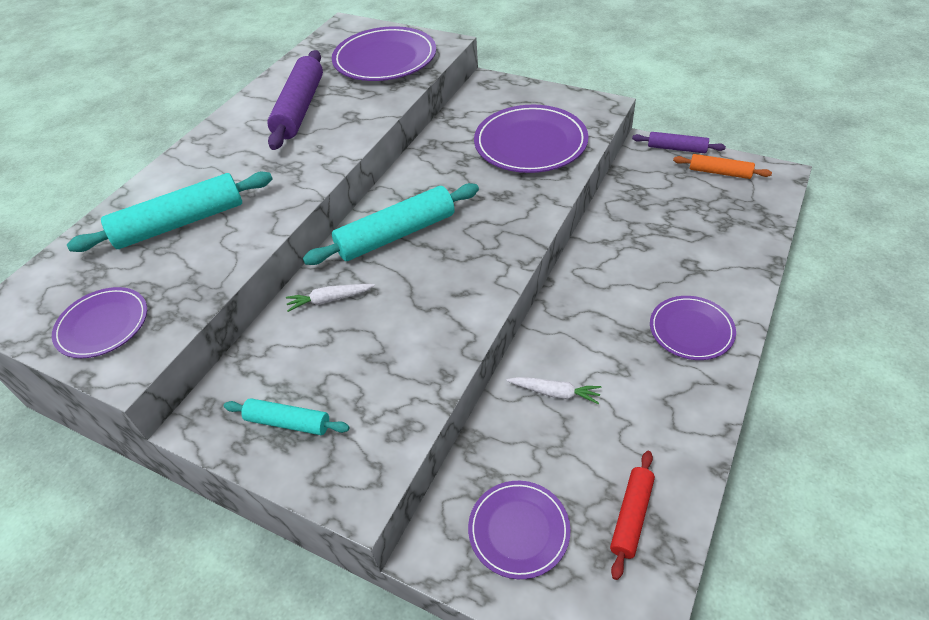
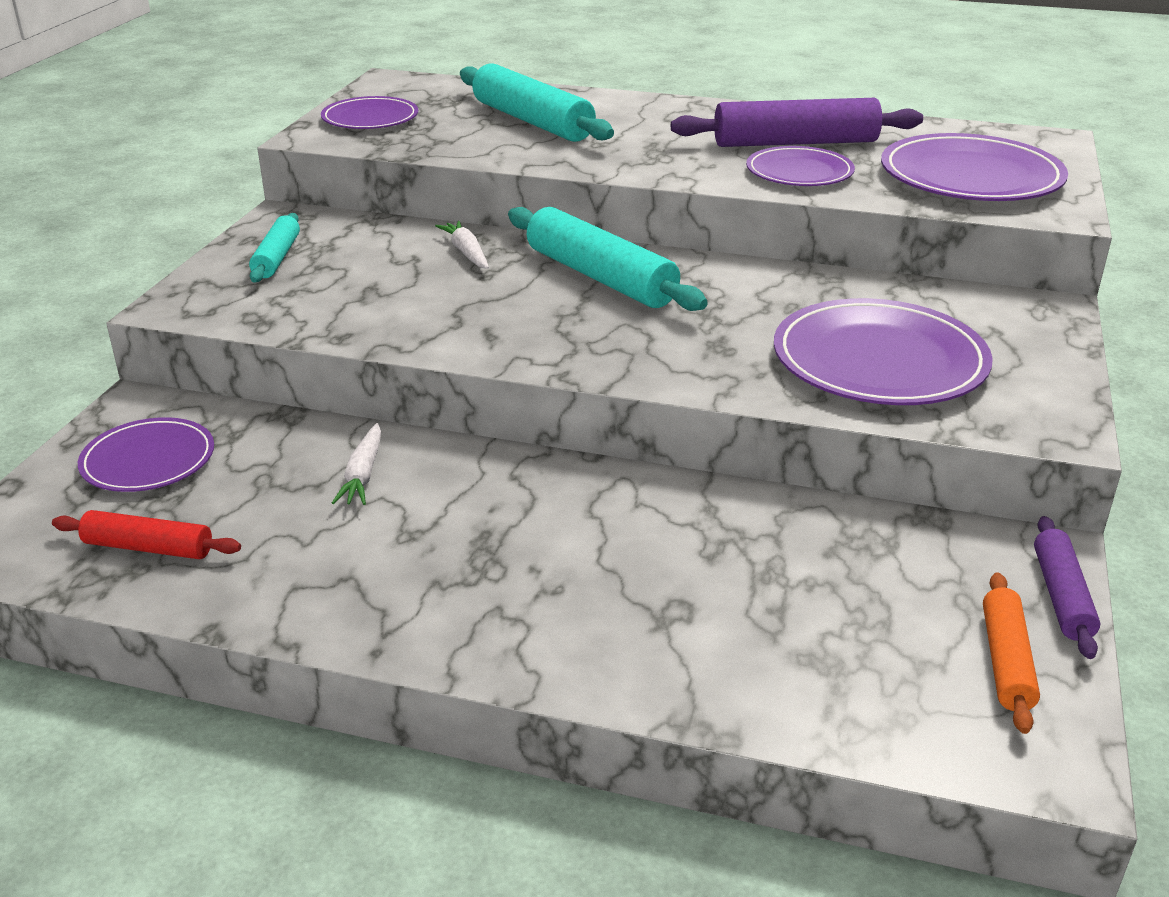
camera: 75 degrees right, 15 degrees down
(691, 330) = (503, 608): purple plate -> purple plate (799, 172)

